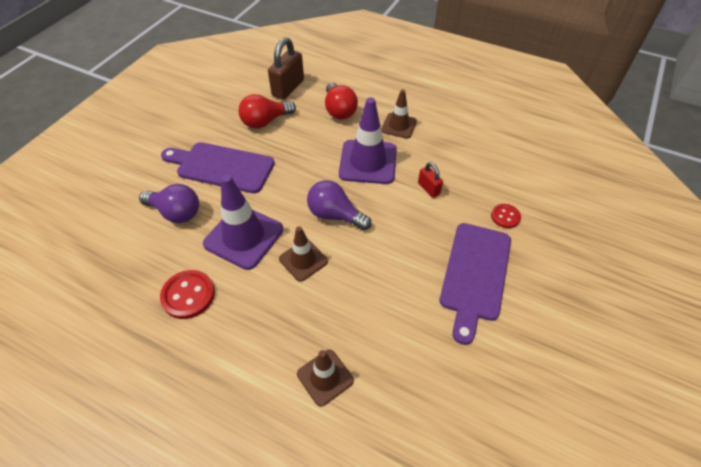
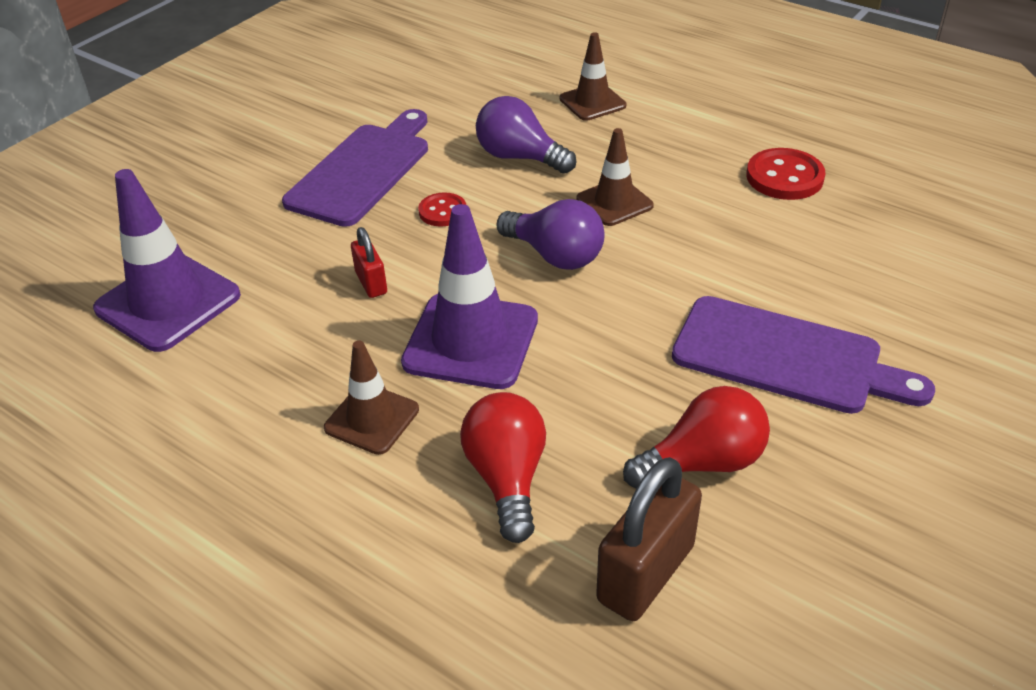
camera: 170 degrees left, 10 degrees down
(176, 212) = (849, 281): purple light bulb -> purple light bulb (520, 157)
(244, 237) = (715, 237): purple traffic cone -> purple traffic cone (168, 302)
(505, 217) = (265, 232): red button -> red button (442, 211)

